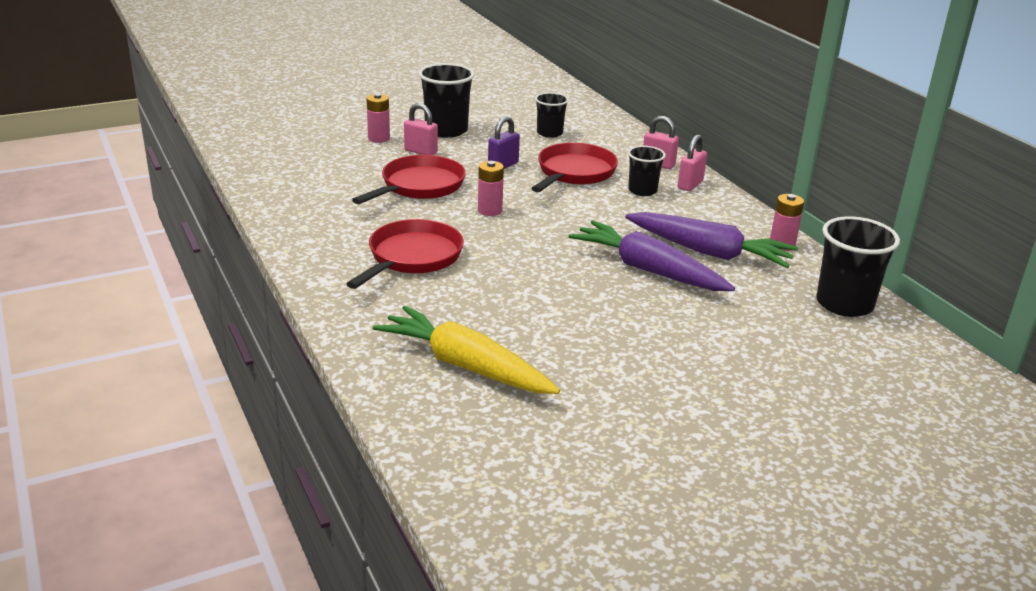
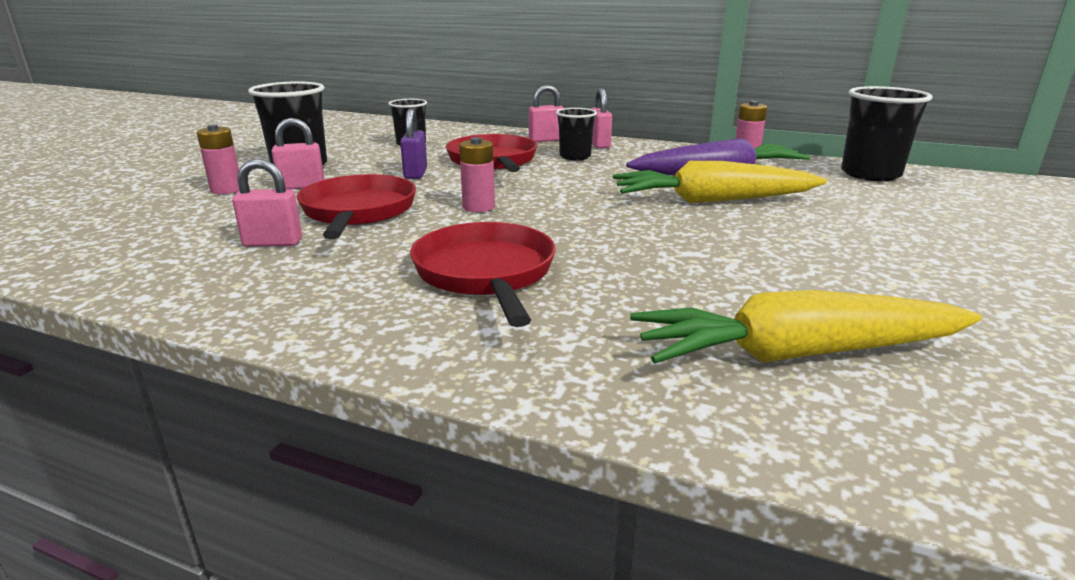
camera: 40 degrees left, 5 degrees down
(348, 191) = (273, 243): none -> pink padlock
(648, 270) = (712, 201): purple carrot -> yellow carrot

